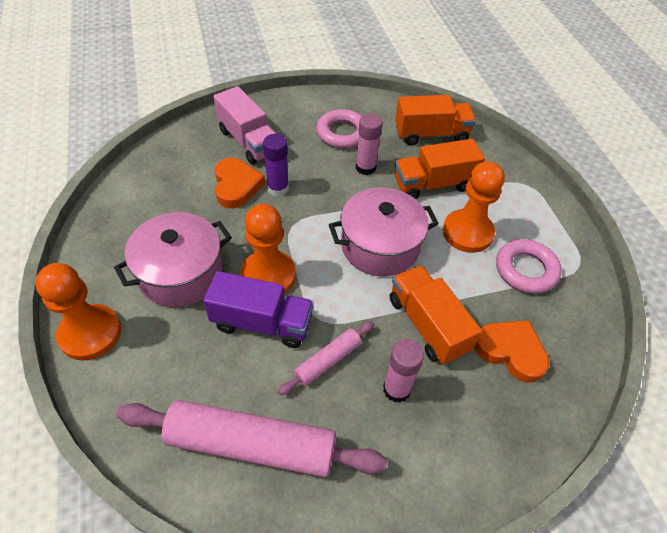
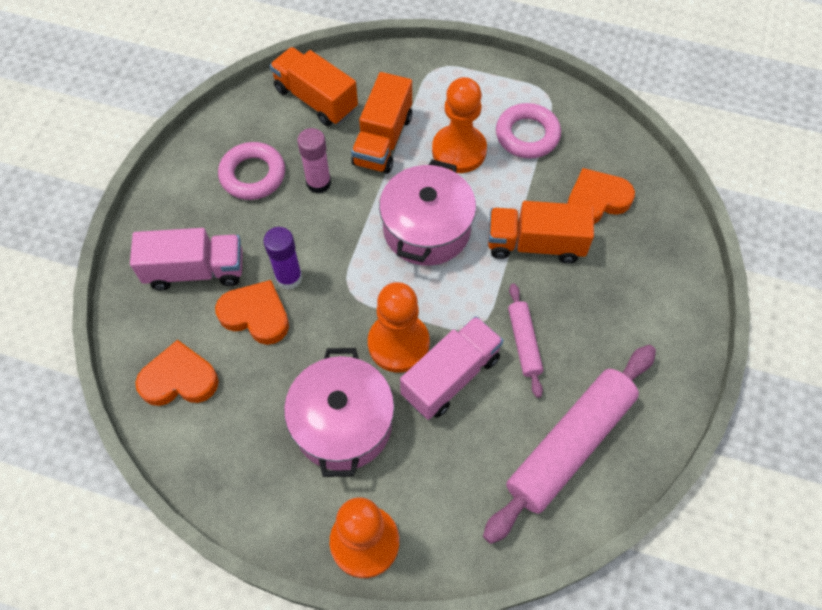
camera: 55 degrees left, 10 degrees up
(164, 172) = (179, 379): none -> orange heart
(262, 323) = (450, 376): purple truck -> pink truck
(396, 389) = (582, 305): pink glue stick -> none
(431, 134) = (316, 99): orange truck -> orange truck turned 75 degrees counterclockwise

